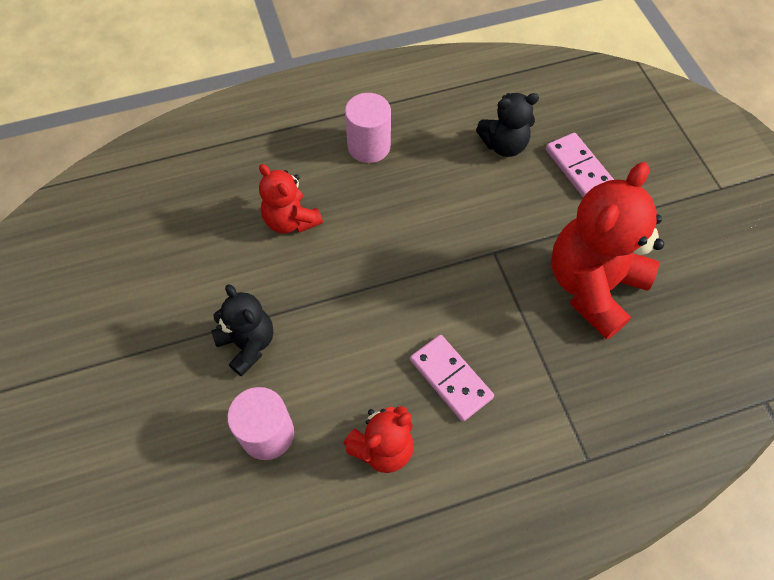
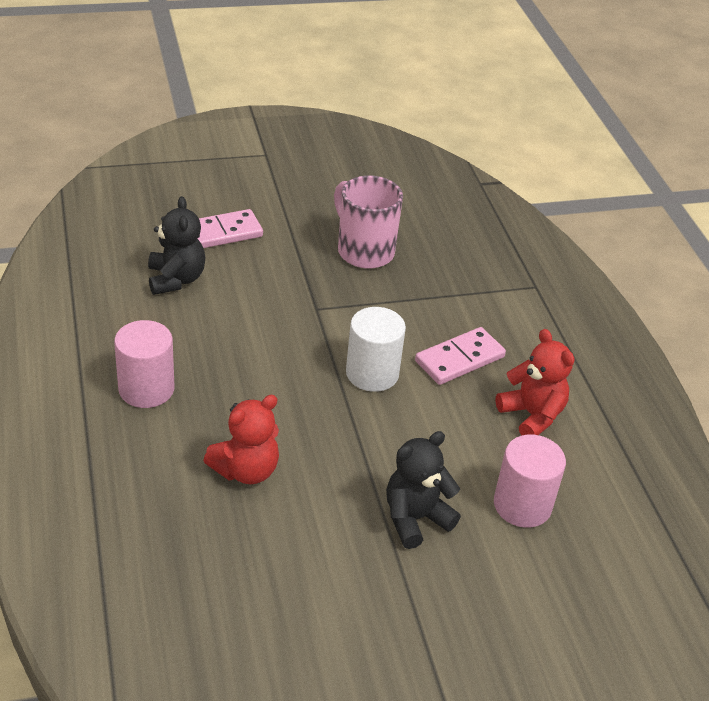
camera: 90 degrees left, 20 degrees down
(416, 302) = (372, 373): none -> white cylinder
(592, 286) = (364, 251): red teddy bear -> pink mug

